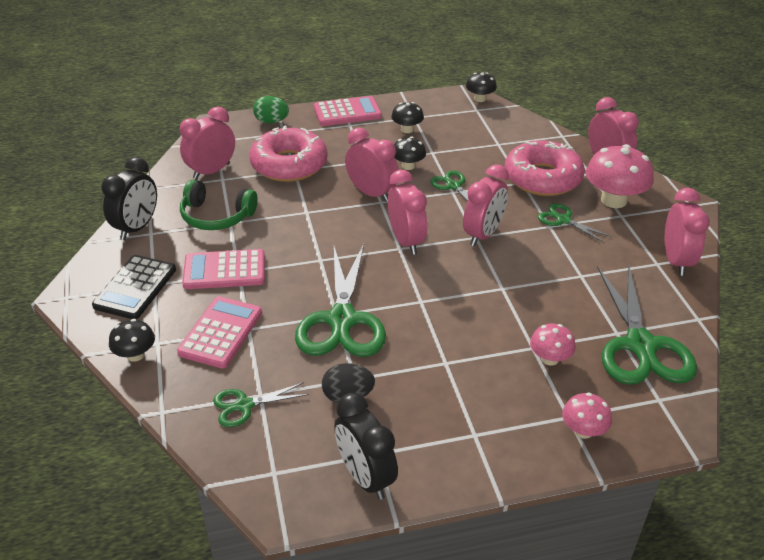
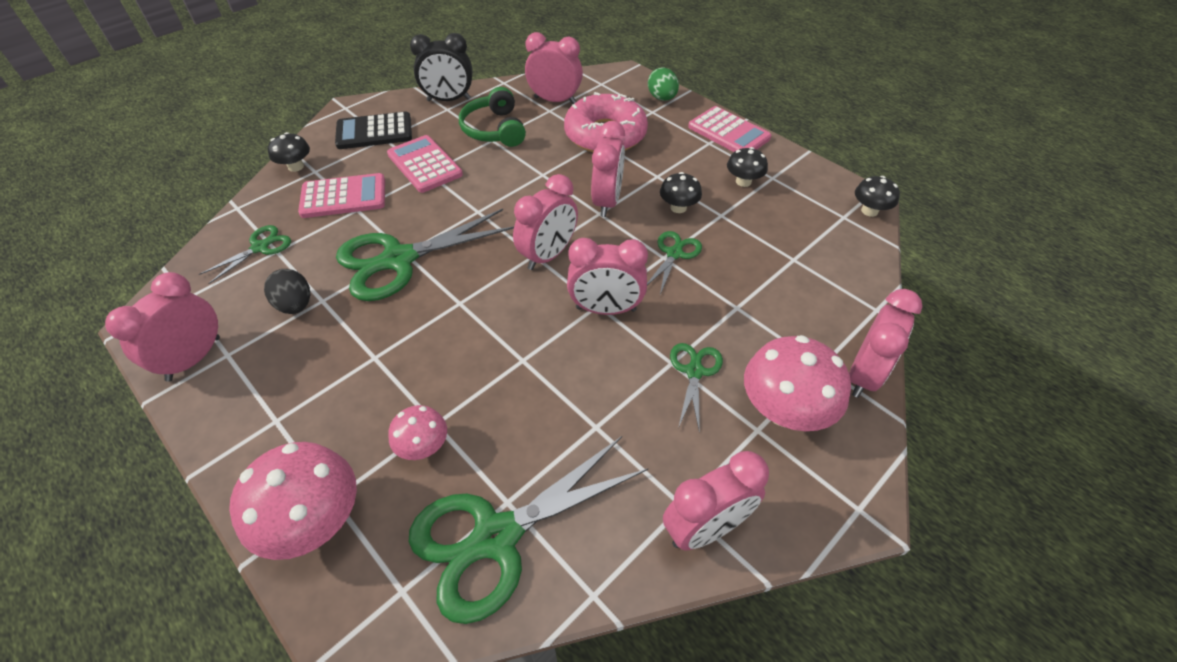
camera: 60 degrees right, 10 degrees up
(244, 405) = (260, 247): green scissors -> green scissors turned 90 degrees clockwise
(365, 477) = (194, 359): black clock -> pink clock
(542, 178) = (763, 322): pink donut -> none
(583, 431) = (314, 521): pink mushroom -> pink mushroom, size x1.81

